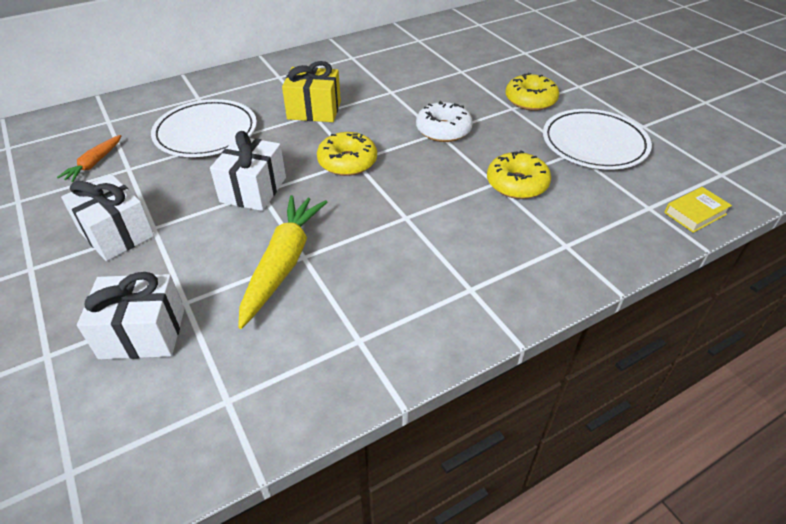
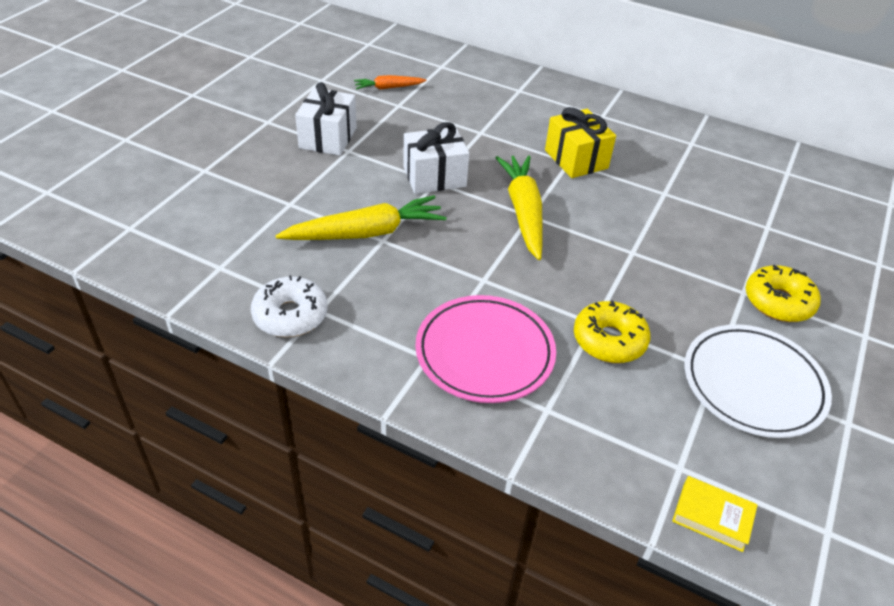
camera: 55 degrees right, 0 degrees up
(143, 333) = (249, 199): white gift -> none
(206, 133) = (478, 118): white plate -> none
(347, 162) = (523, 212): yellow donut -> yellow carrot
(443, 130) = (641, 254): white donut -> white donut (290, 315)
(487, 252) = (484, 353): none -> pink plate

